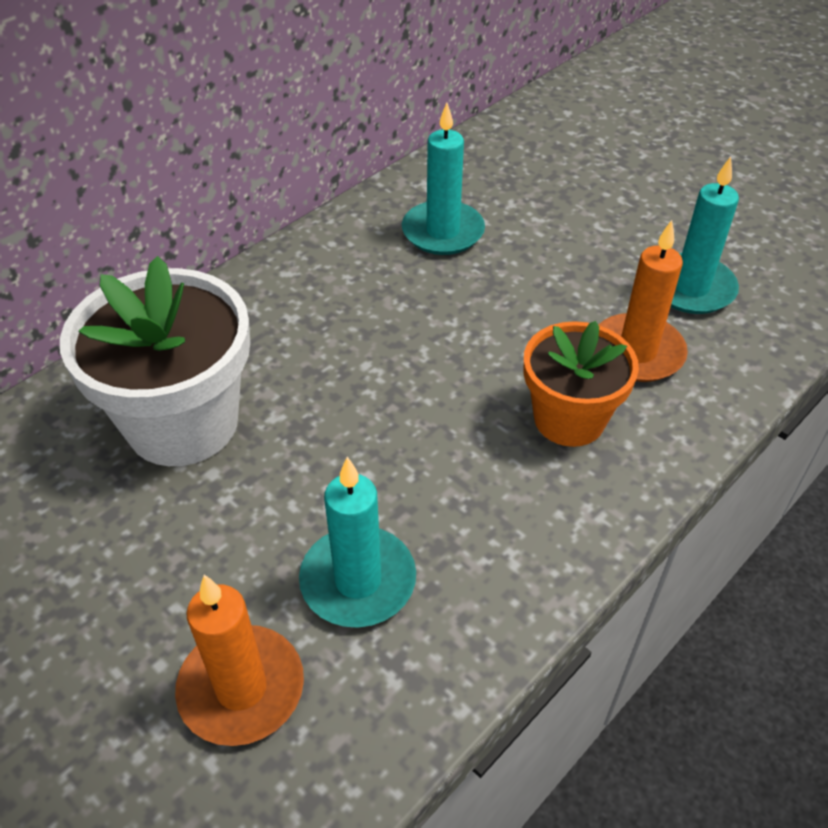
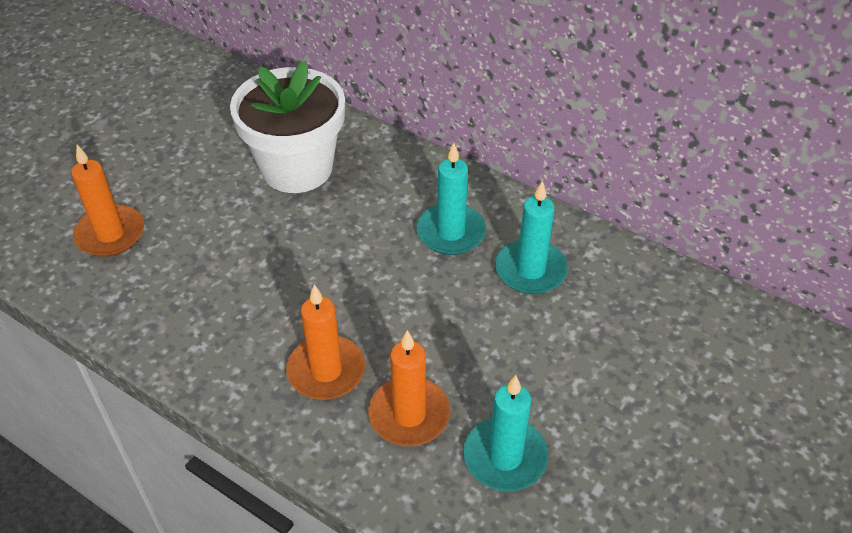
camera: 80 degrees right, 0 degrees up
(358, 580) = (179, 271): turquoise candle -> turquoise candle (451, 232)
(569, 419) = (326, 371): orange flower pot -> orange candle

